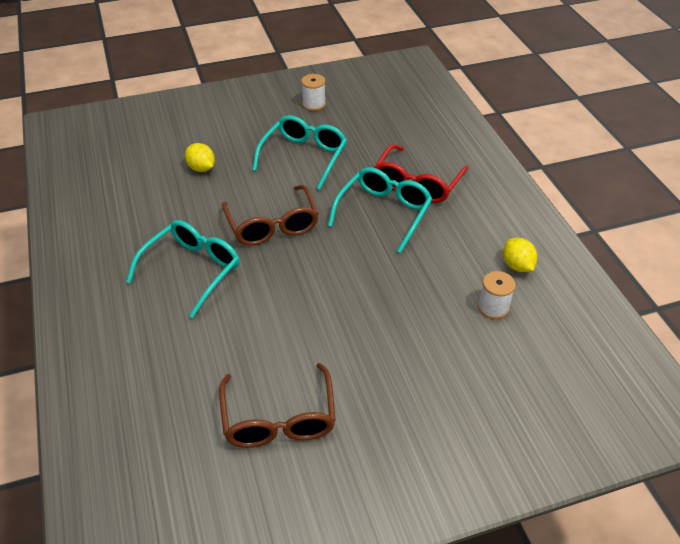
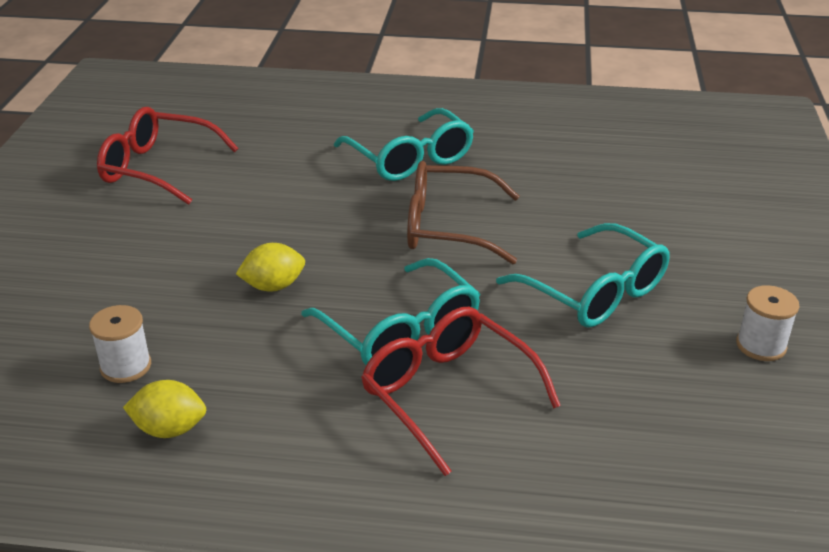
camera: 115 degrees right, 10 degrees down
(201, 168) = (613, 198): yellow lemon -> yellow lemon (273, 286)
(279, 418) = (158, 168): brown glasses -> red glasses

